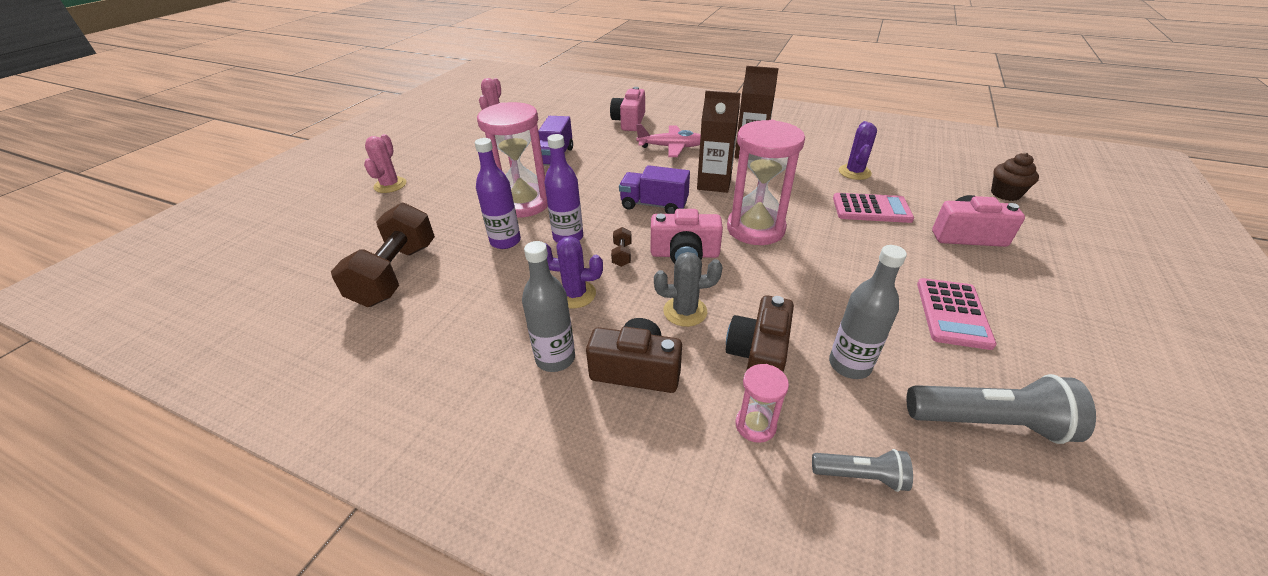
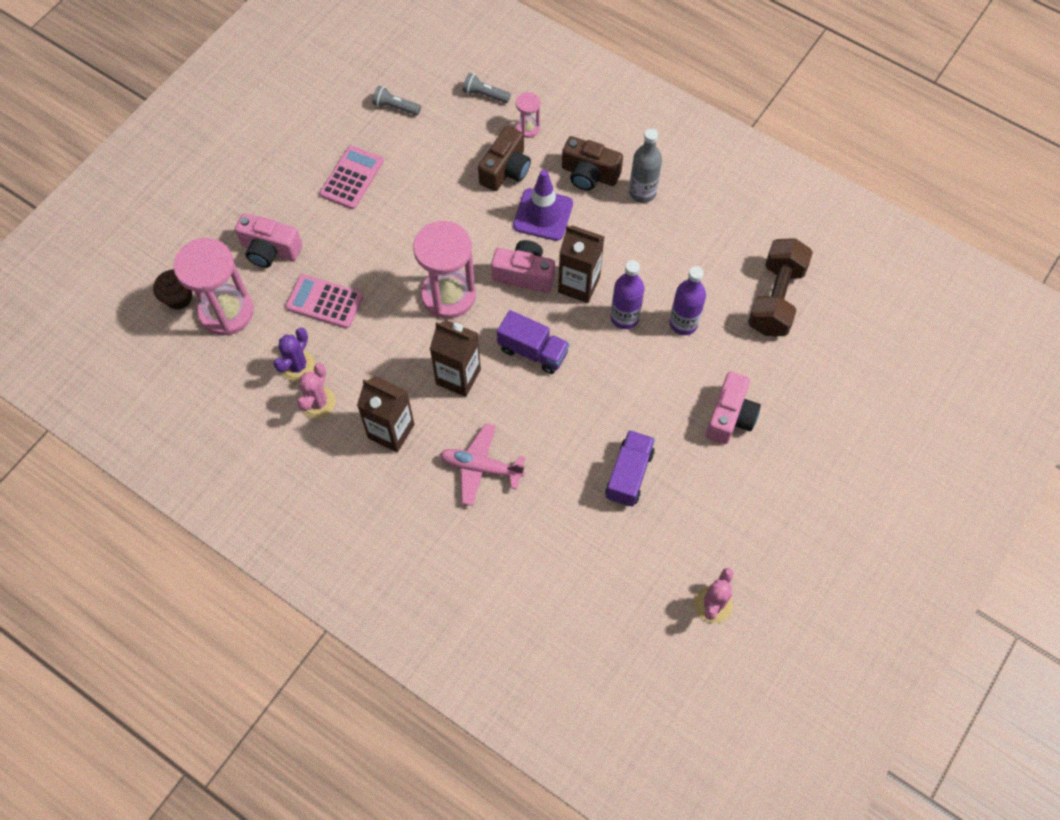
camera: 170 degrees left, 25 degrees up
(390, 185) = (822, 450): pink cactus -> pink cactus (317, 402)
(524, 203) = (667, 381): pink hourglass -> pink hourglass (226, 312)
(575, 294) = (624, 247): purple cactus -> none
(622, 255) = (579, 284): brown dumbbell -> brown carton
(629, 121) = (518, 556): pink camera -> pink camera (730, 416)
(685, 311) = (543, 215): grey cactus -> purple traffic cone
(849, 365) = (450, 153): grey bottle -> none
(988, 422) = (395, 107): grey flashlight -> grey flashlight, size x0.56

